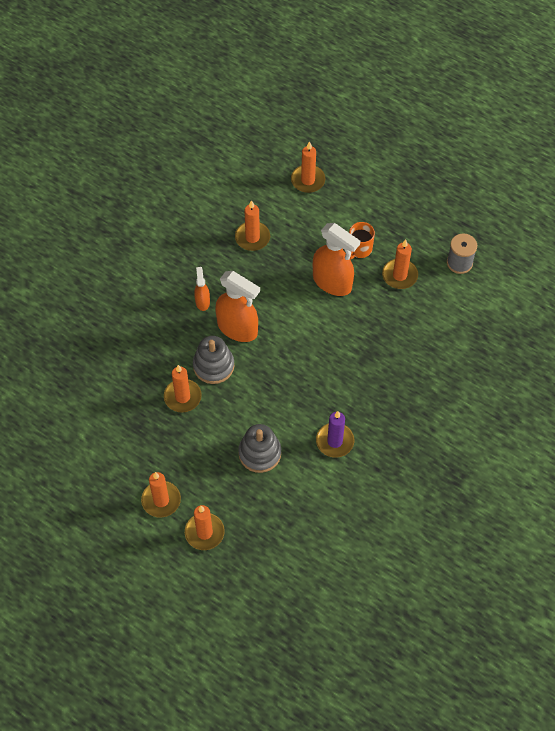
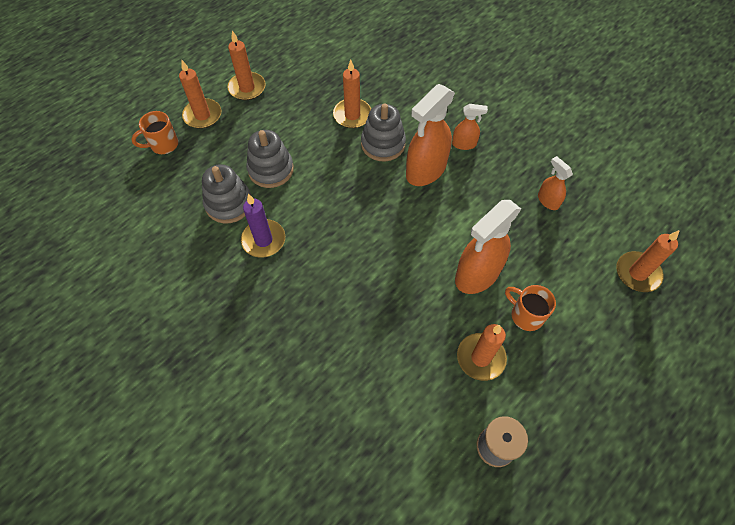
camera: 100 degrees right, 0 degrees up
(248, 558) = (163, 145): none -> orange mug
(252, 237) = (548, 201): orange candle -> orange spray bottle
(304, 479) = (229, 204): none -> grey stacking toy

